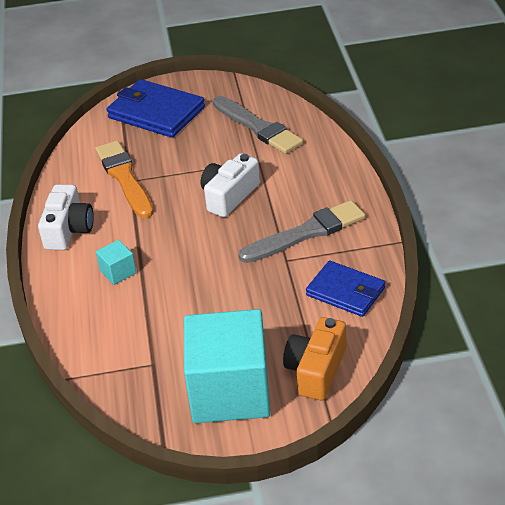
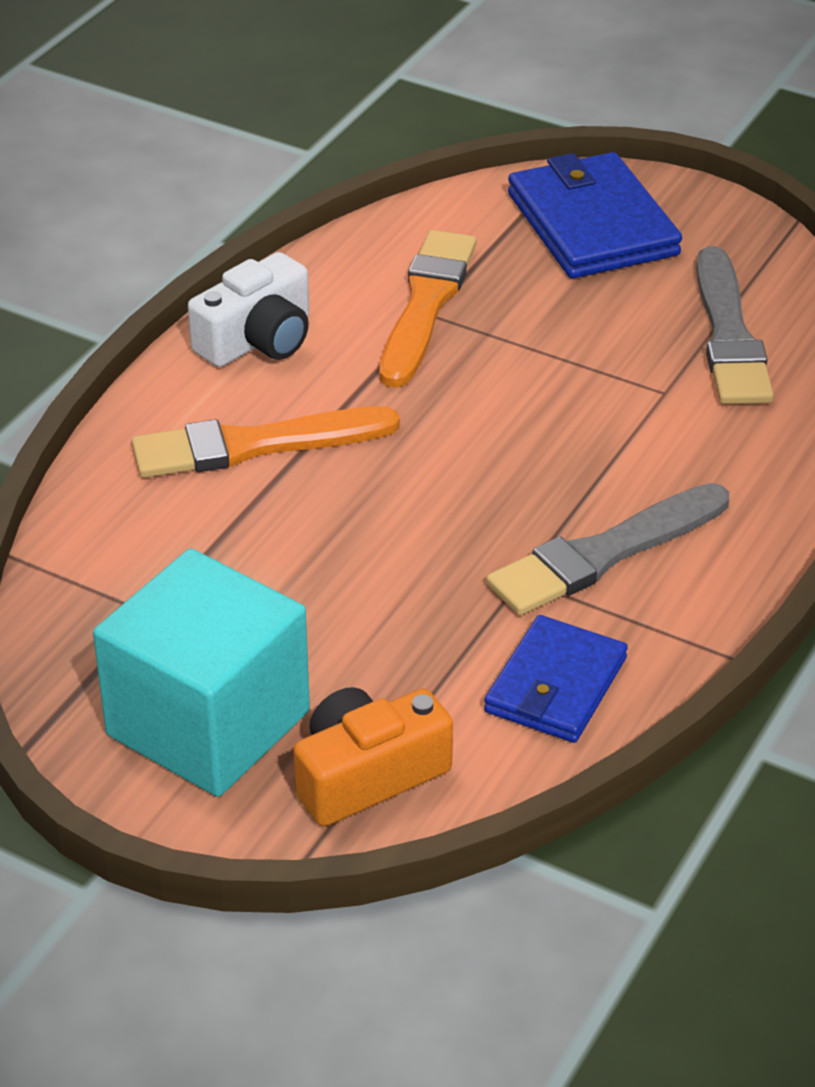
camera: 35 degrees right, 0 degrees up
(118, 272) = (255, 445): turquoise cube -> orange brush
(229, 196) = (551, 423): white camera -> none
(306, 233) = (604, 554): grey brush -> grey brush turned 135 degrees clockwise
(345, 291) = (555, 685): blue wallet -> blue wallet turned 45 degrees clockwise

